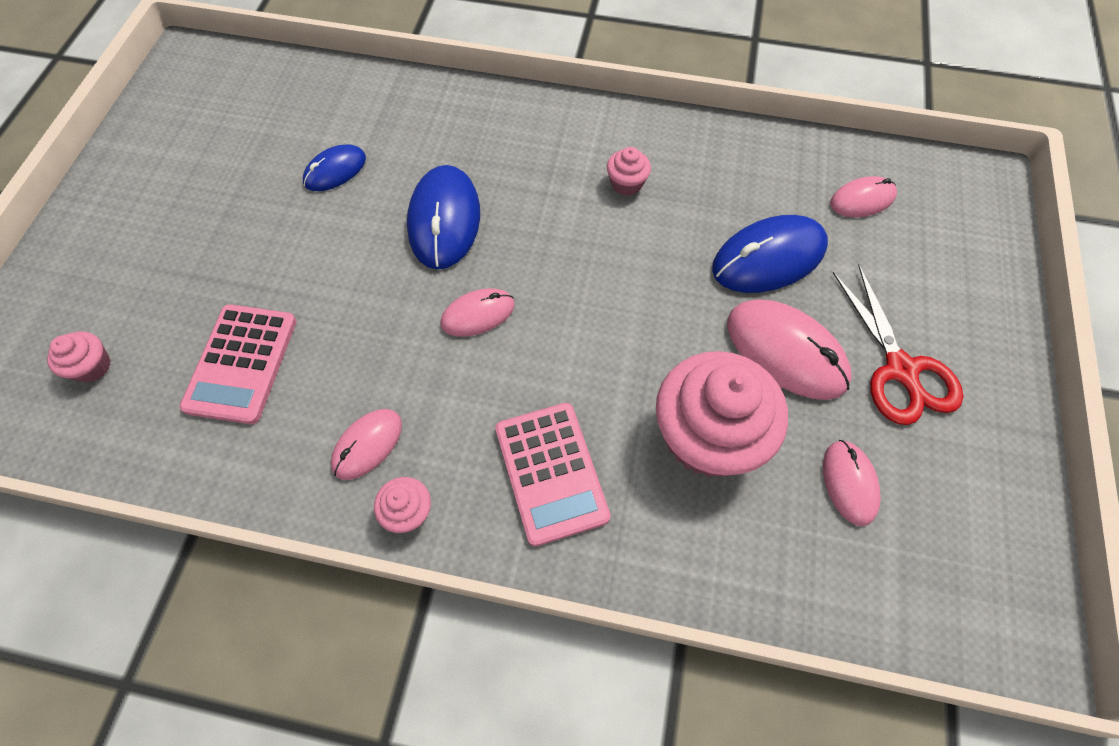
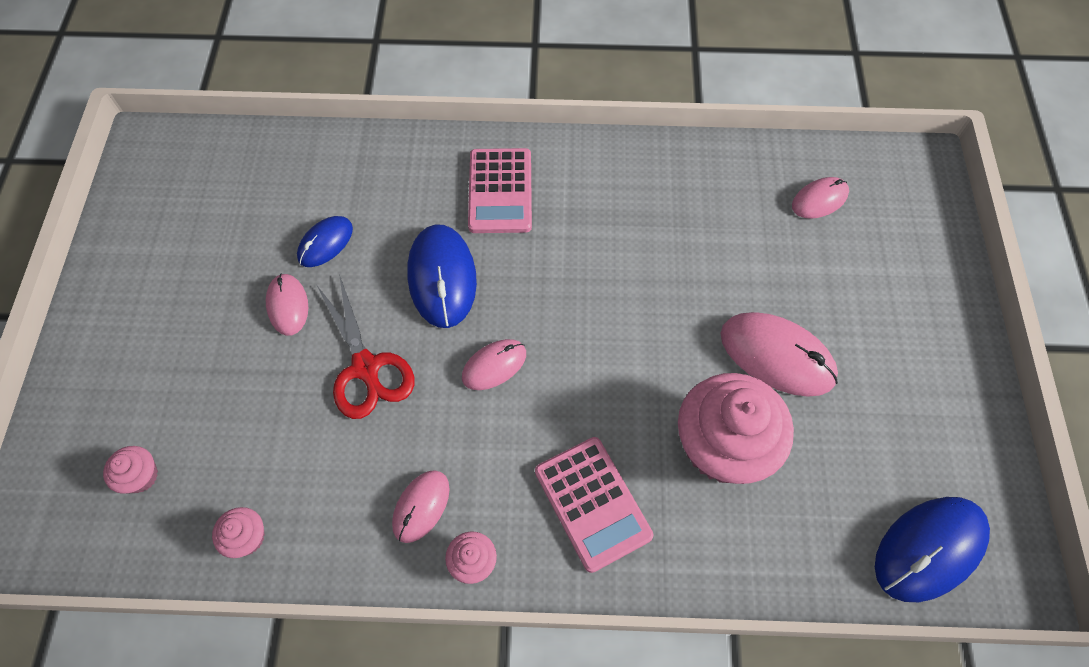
camera: 10 degrees left, 0 degrees up
(242, 364) = (284, 449): pink calculator -> pink calculator (500, 191)
(626, 184) = (604, 215): pink cupcake -> pink cupcake (247, 537)
(768, 258) = (746, 269): blue mouse -> blue mouse (929, 549)
(849, 483) = (851, 467): pink mouse -> pink mouse (287, 305)
(901, 370) = (878, 357): red scissors -> red scissors (366, 368)

